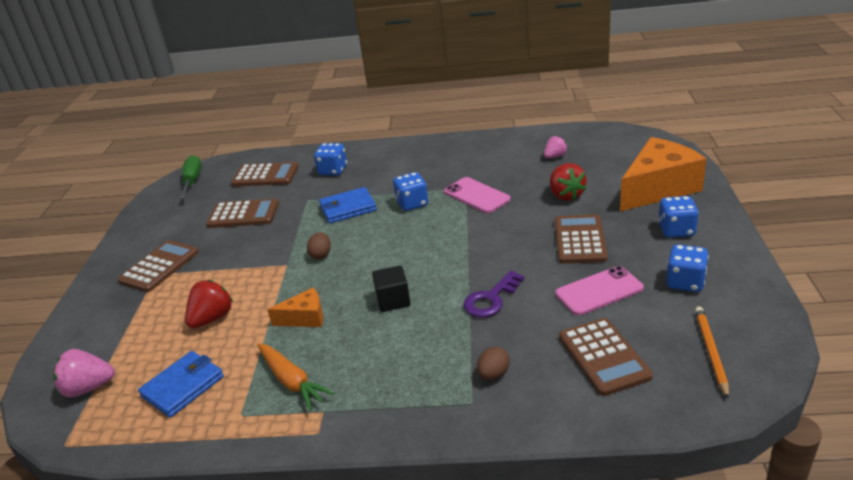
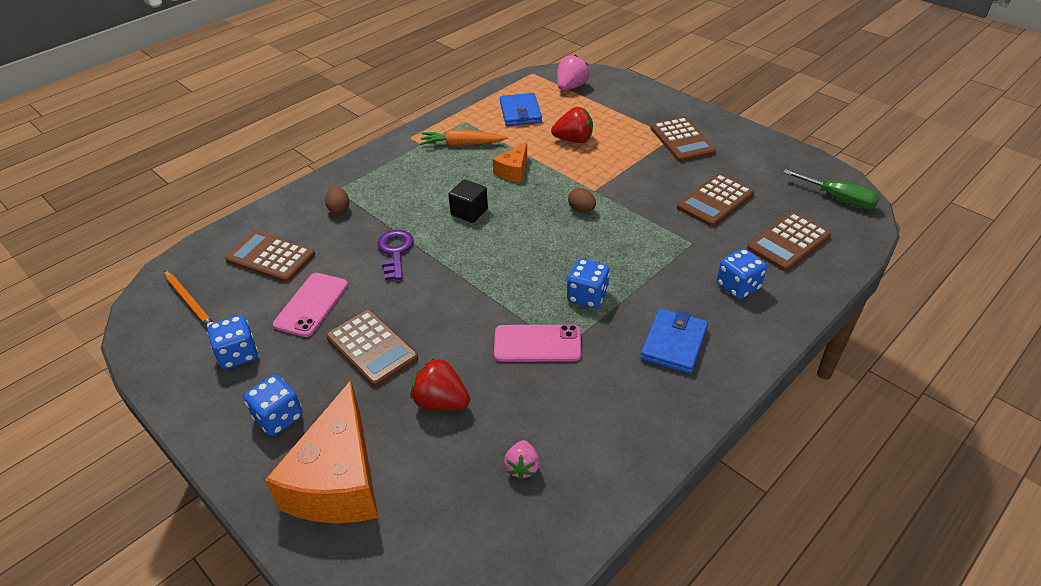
camera: 130 degrees right, 10 degrees up
(212, 318) = (574, 140): red strawberry -> red strawberry turned 75 degrees counterclockwise
(348, 208) = (638, 257): blue wallet -> blue wallet (674, 343)

